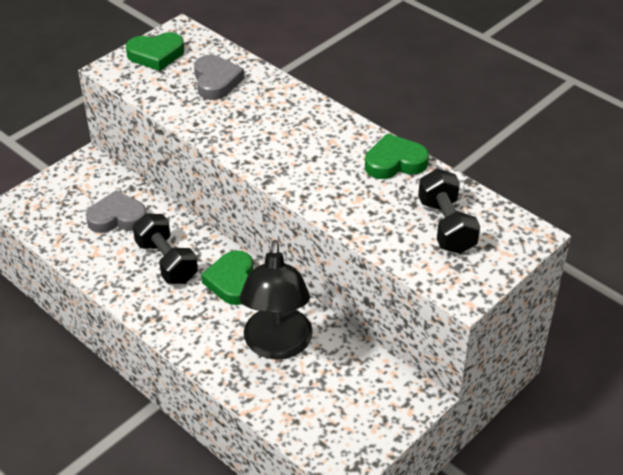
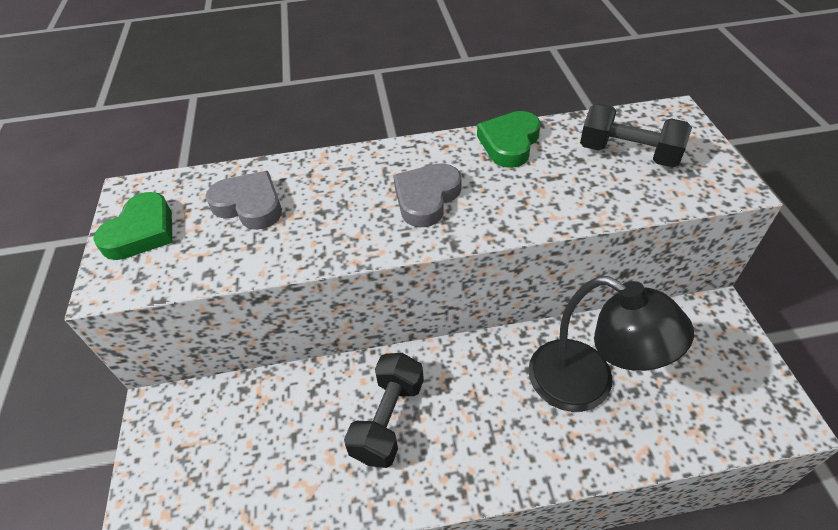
camera: 50 degrees left, 5 degrees up
(117, 217) = (275, 431): grey heart -> grey heart (426, 198)
(166, 262) = (388, 419): black dumbbell -> black dumbbell turned 75 degrees counterclockwise
(232, 281) = (466, 374): green heart -> none

